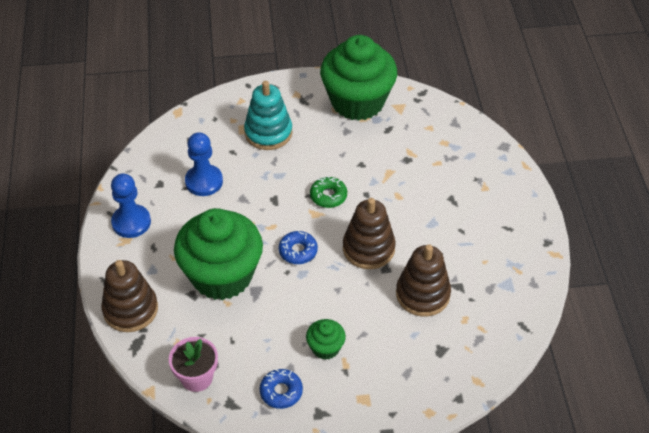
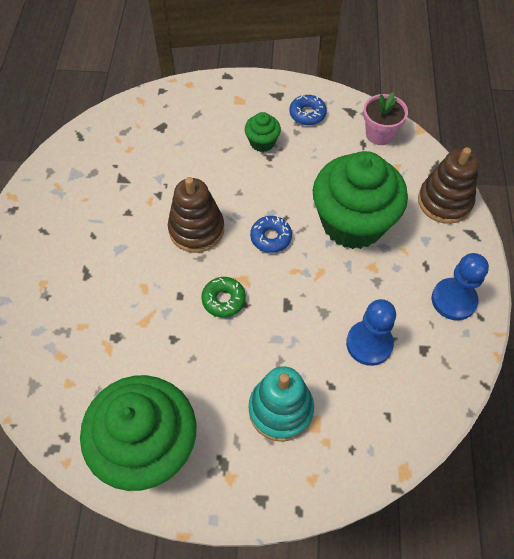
camera: 170 degrees left, 10 degrees up
(422, 294) = (158, 176): brown stacking toy -> none

